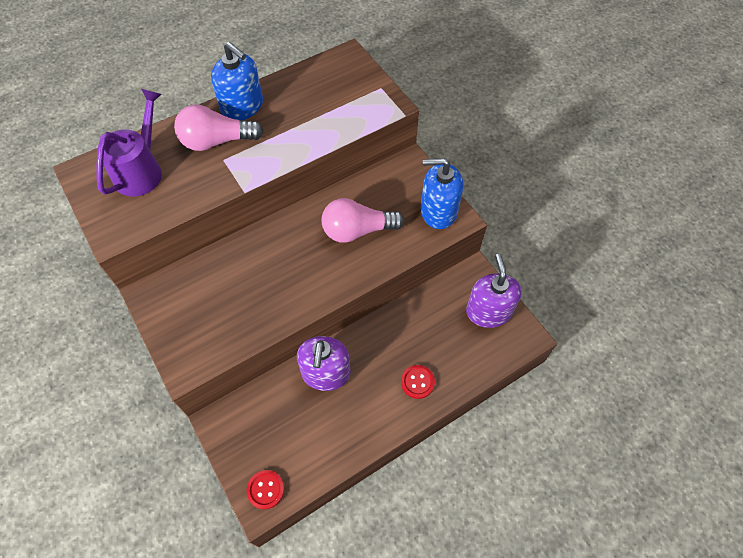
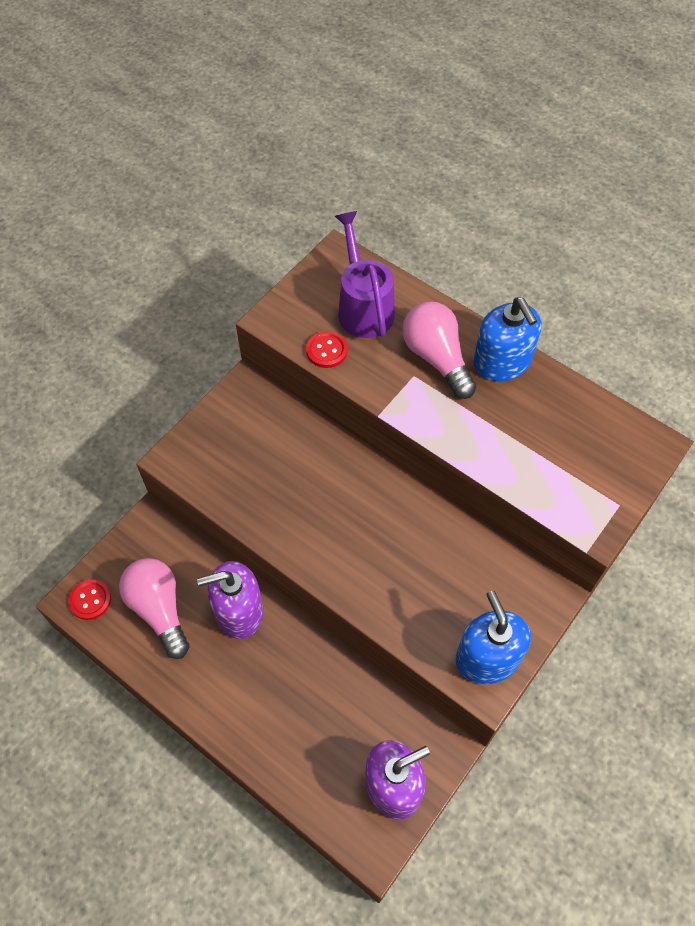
camera: 70 degrees right, 0 degrees up
(142, 170) = (363, 306): purple watering can -> purple watering can turned 105 degrees counterclockwise
(242, 106) = (502, 362): blue soap dispenser -> blue soap dispenser turned 45 degrees counterclockwise
(357, 230) = (413, 567): pink light bulb -> pink light bulb (159, 609)
(417, 382) = (261, 722): red button -> red button (326, 350)

